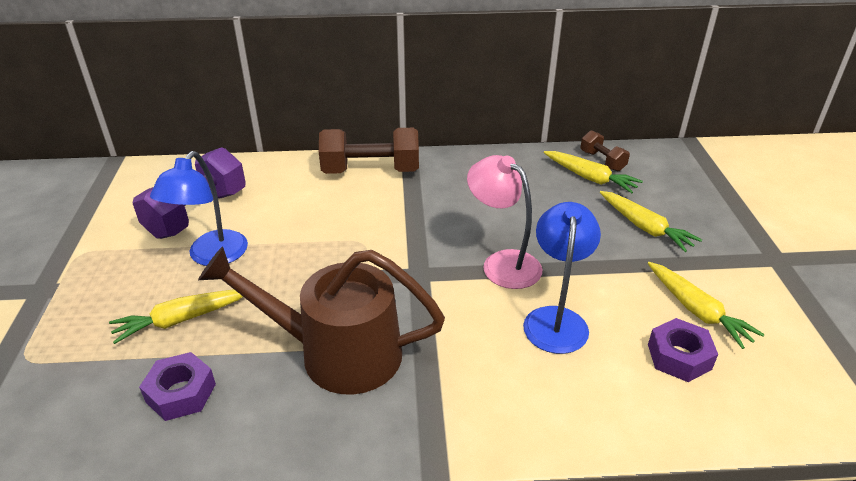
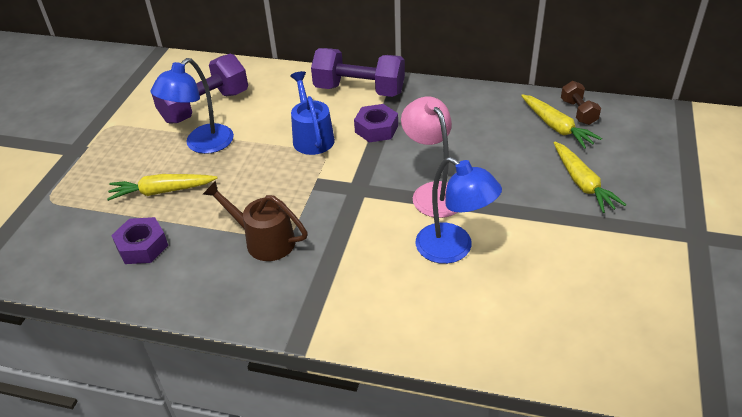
camera: 20 degrees right, 5 degrees up
(336, 353) = (263, 240): brown watering can -> brown watering can, size x0.61
(340, 226) = (312, 136): none -> blue watering can
(371, 171) = (359, 90): brown dumbbell -> purple dumbbell
(556, 319) = (453, 249): blue lamp -> blue lamp turned 105 degrees clockwise
(679, 357) = (545, 303): purple nut -> purple nut (376, 129)
(697, 311) = (586, 268): yellow carrot -> none

